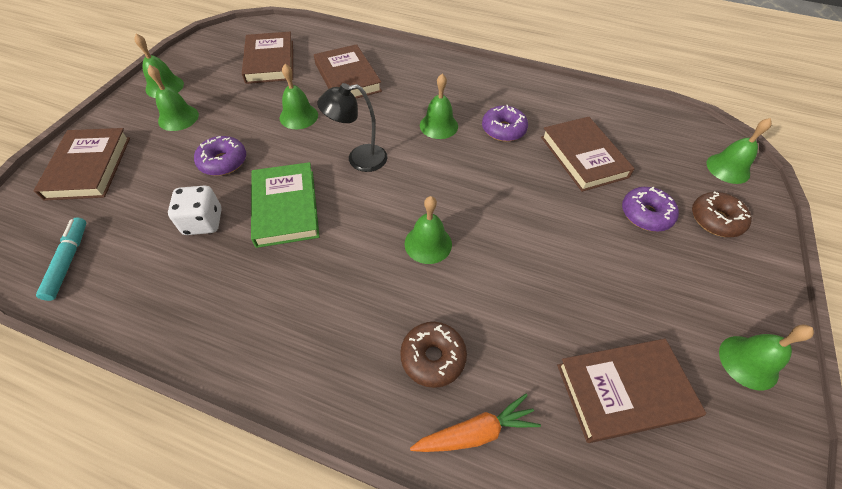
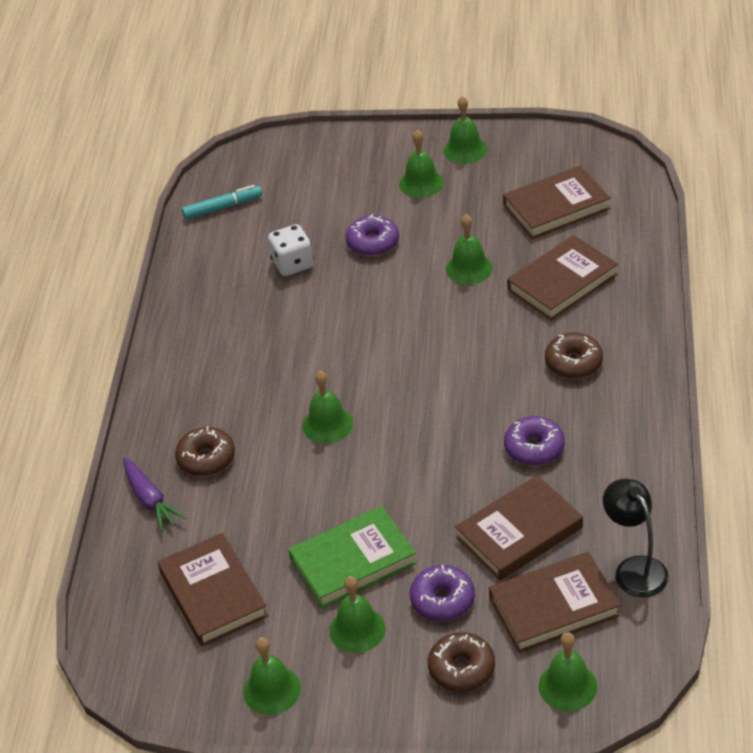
camera: 80 degrees right, 10 degrees down
(89, 167) = (326, 162): brown book -> brown book (554, 606)
(285, 207) = (332, 309): green book -> green book (353, 561)
(359, 159) = (422, 339): black lamp -> black lamp (635, 568)
(429, 92) = (573, 363): none -> brown donut
(438, 125) = (512, 388): green bell -> green bell (357, 629)
(476, 432) = (150, 500): orange carrot -> purple carrot

